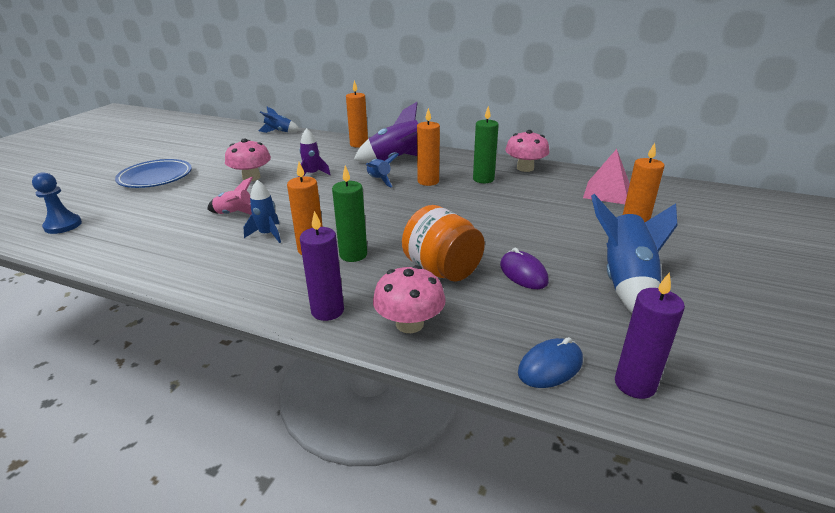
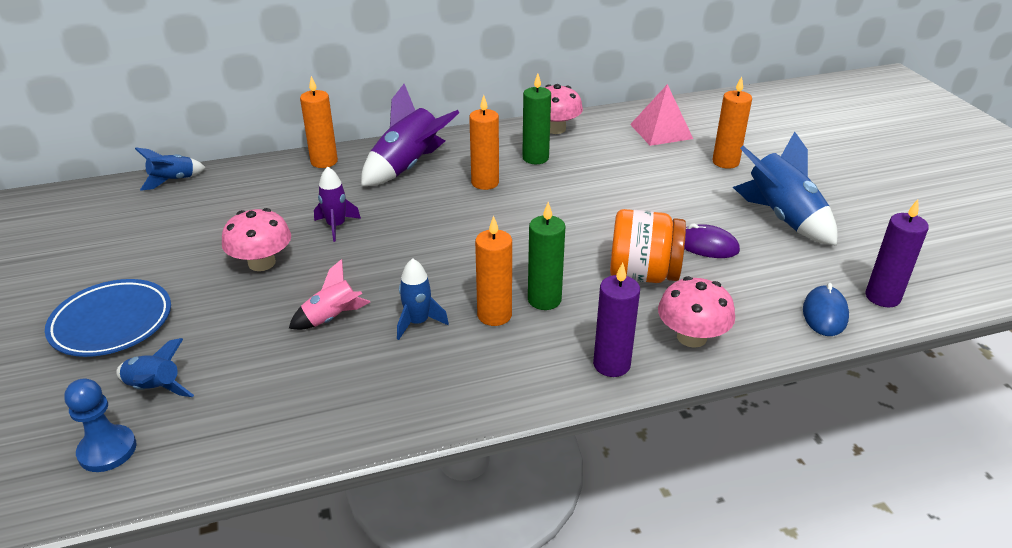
camera: 40 degrees left, 5 degrees up
(379, 180) = (430, 202): blue rocket -> blue rocket (155, 388)

